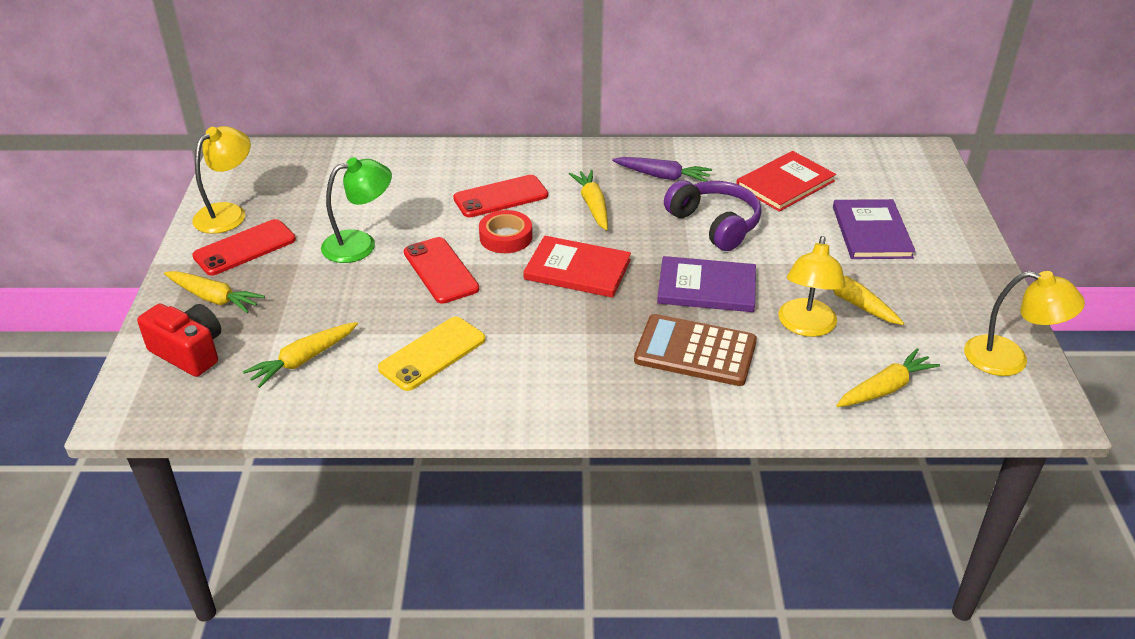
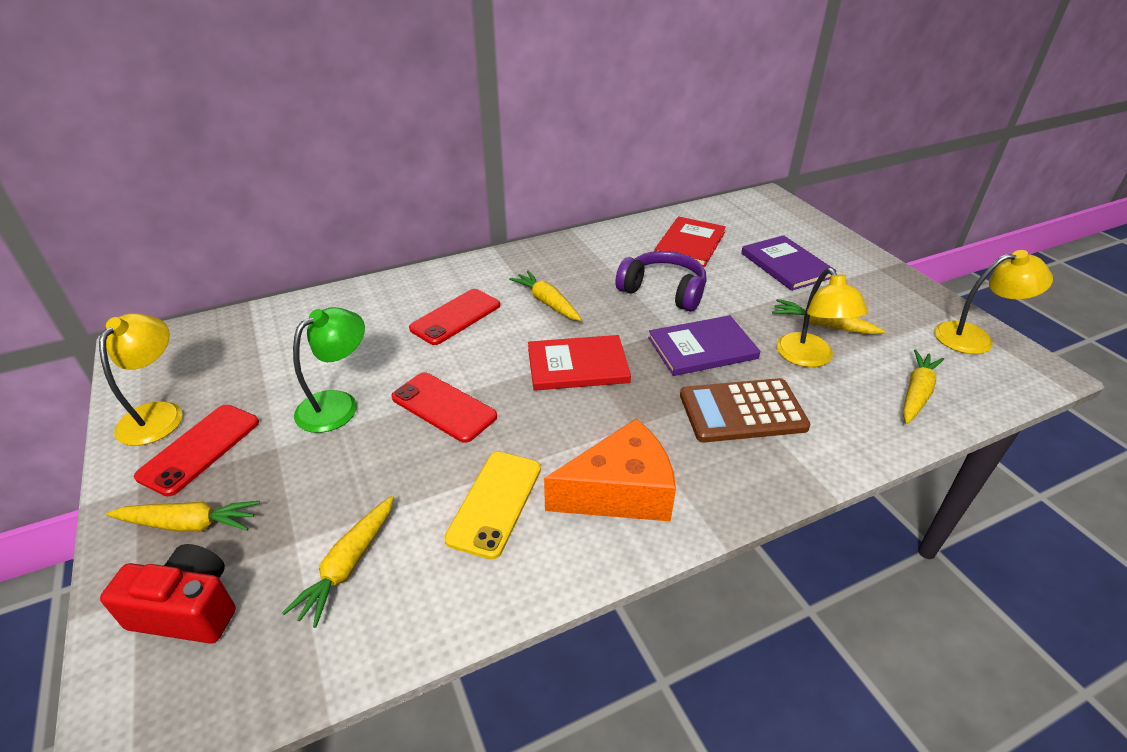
camera: 25 degrees left, 0 degrees up
(505, 237) = (487, 354): red tape -> none
(535, 378) = (620, 492): none -> orange cheese
(662, 176) = (588, 262): purple carrot -> none

